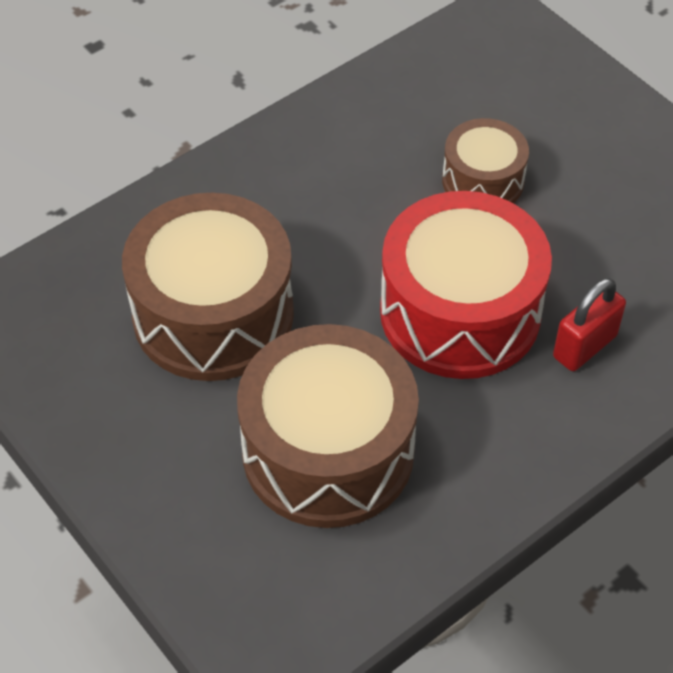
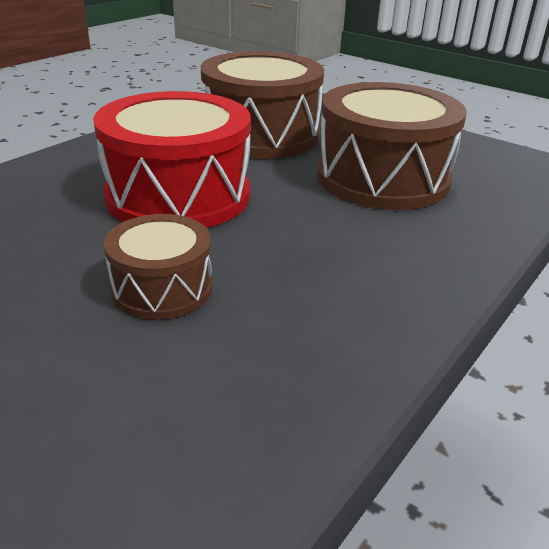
camera: 165 degrees right, 20 degrees down
(584, 346) = (68, 187): red padlock -> none

